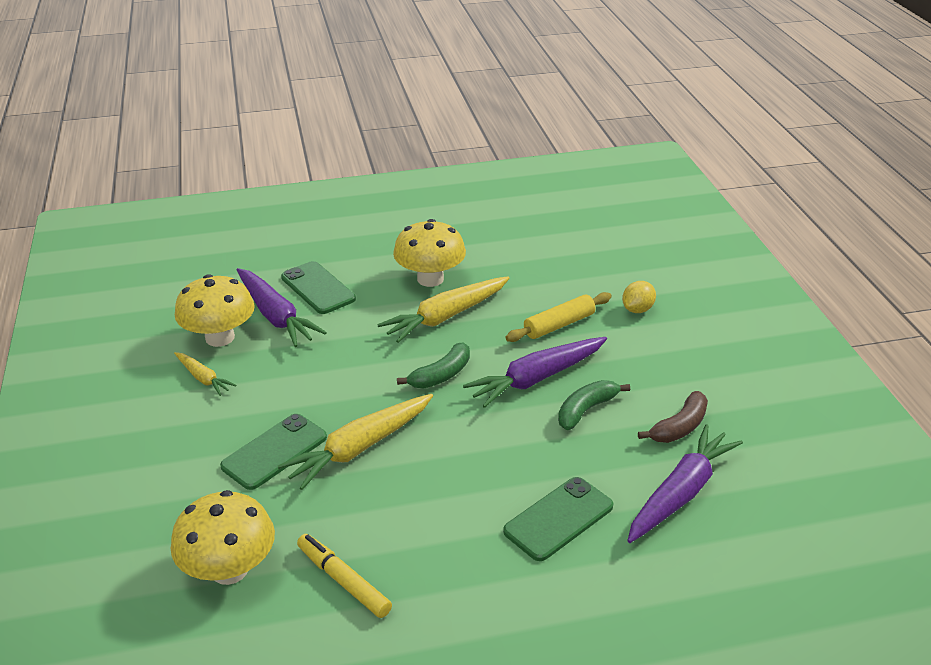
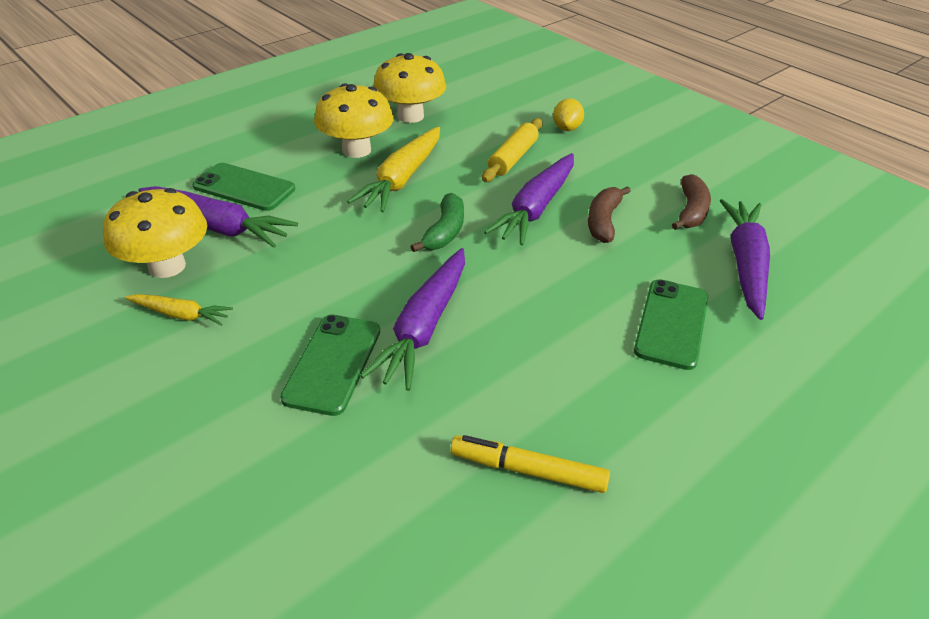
camera: 30 degrees left, 5 degrees up
(229, 569) = (389, 515): yellow mushroom -> yellow mushroom (410, 116)
(360, 448) = (424, 327): yellow carrot -> purple carrot
(586, 410) = (603, 221): green banana -> brown banana

